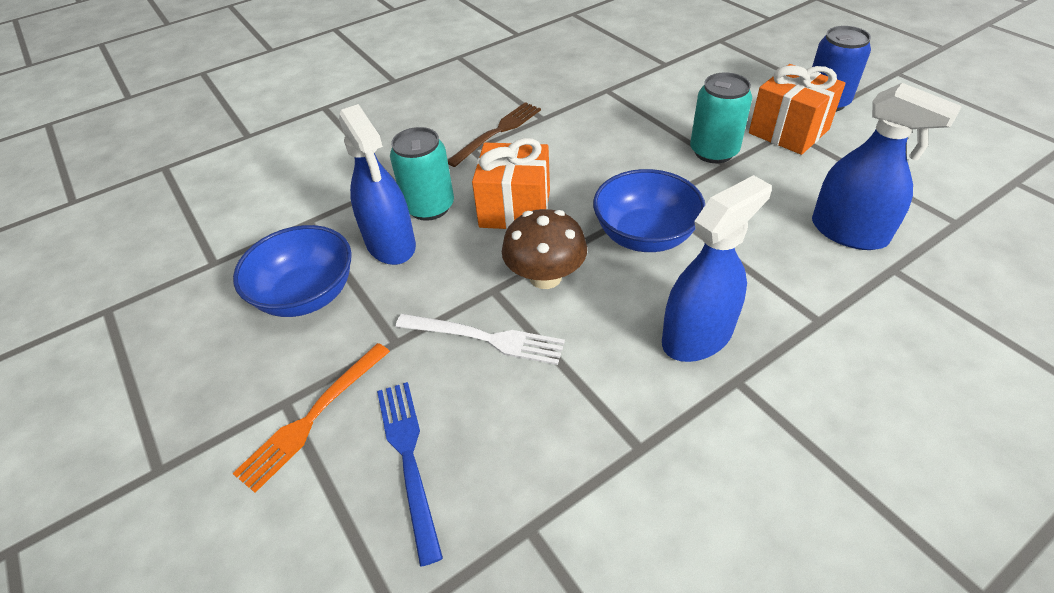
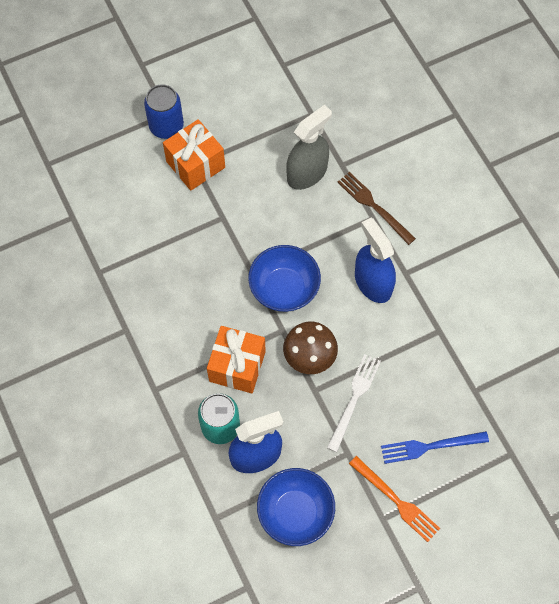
camera: 85 degrees left, 20 degrees up
(498, 132) = (136, 367): brown fork -> brown fork (374, 206)
(713, 151) = (206, 220): turquoise can -> none
(848, 232) = (307, 173): blue spray bottle -> grey spray bottle

